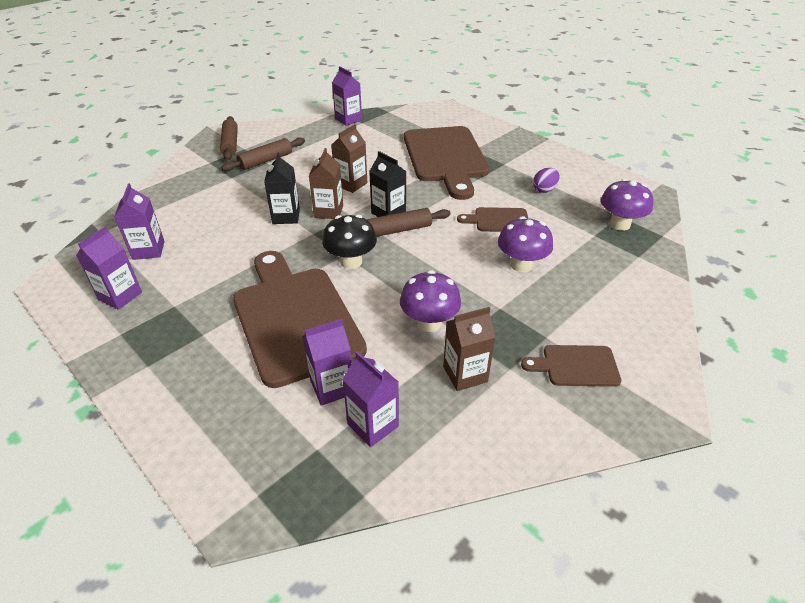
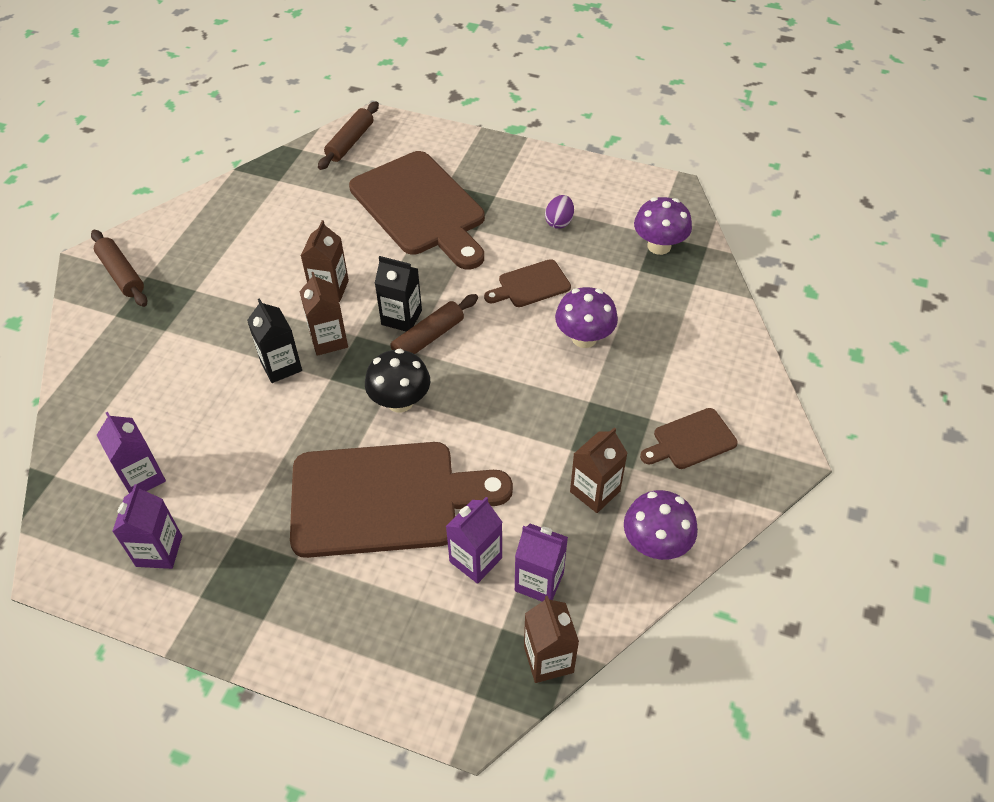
camera: 25 degrees left, 10 degrees up
(266, 160) = (192, 287): brown rolling pin -> brown rolling pin (350, 142)
(294, 318) = (385, 498): brown cutting board -> brown cutting board turned 135 degrees clockwise
(339, 493) = (548, 659): none -> brown carton
(348, 119) = (257, 180): purple carton -> none
(429, 323) = (529, 447): purple mushroom -> purple mushroom (655, 544)

